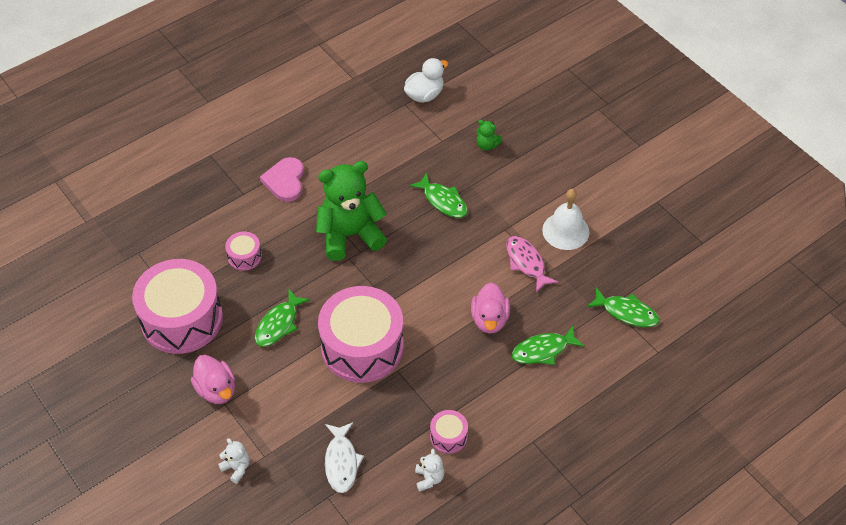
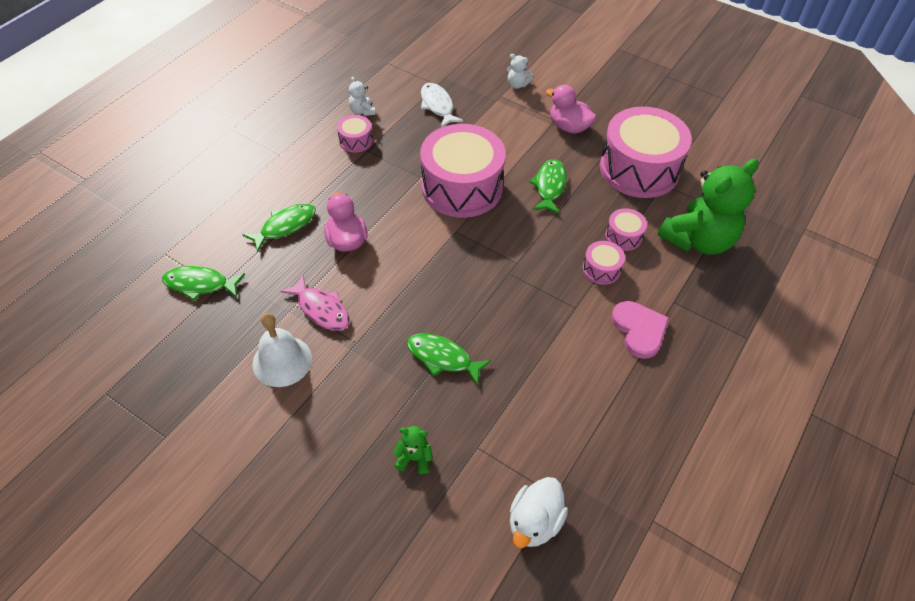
camera: 160 degrees right, 0 degrees up
(282, 234) = (601, 269): none -> pink drum
(350, 235) = (529, 287): green teddy bear -> green teddy bear (698, 240)

